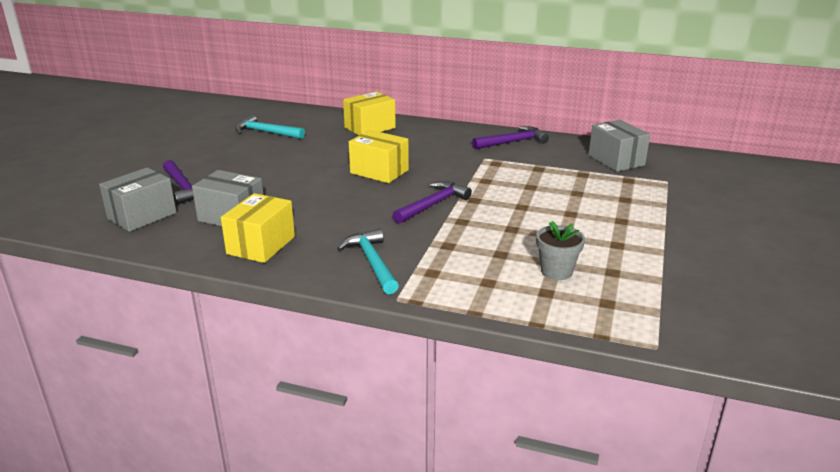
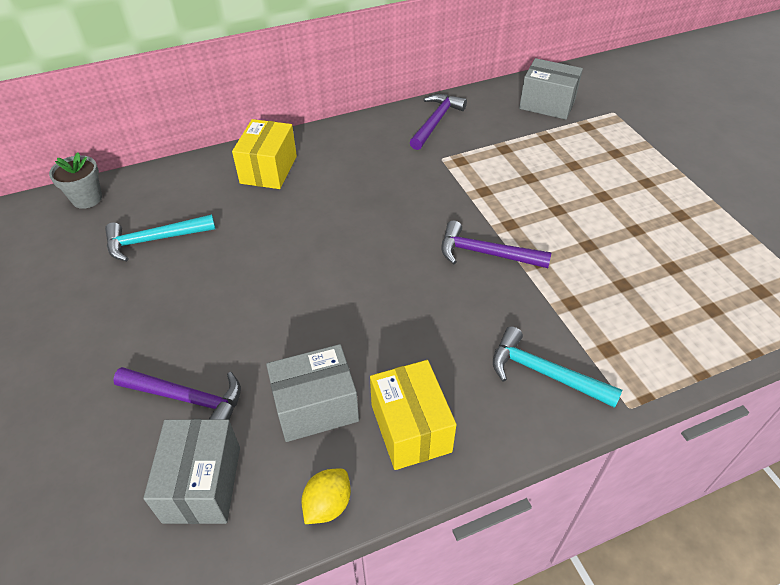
camera: 40 degrees left, 20 degrees up
(177, 248) = (327, 504): none -> yellow lemon
(379, 171) = (372, 234): yellow box -> none
(433, 204) = (486, 253): purple hammer -> purple hammer turned 75 degrees counterclockwise
(556, 271) = (686, 278): grey flower pot -> grey flower pot (87, 199)

